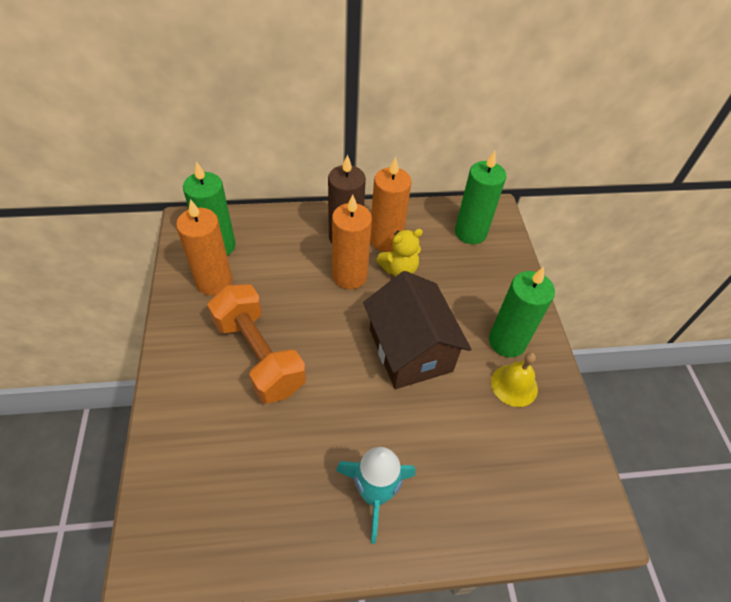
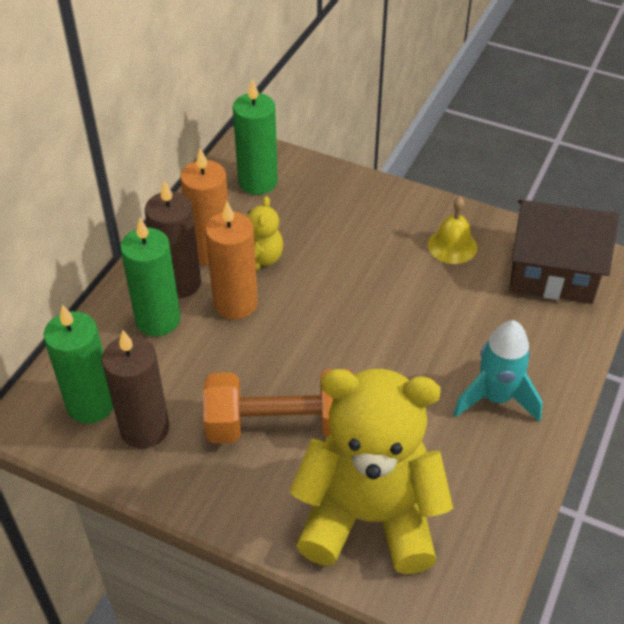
camera: 55 degrees left, 5 degrees down
(207, 452) = (369, 517): none -> yellow teddy bear
(214, 281) = (144, 429): orange candle -> brown candle
(410, 350) = (364, 299): brown house -> brown house (552, 272)
(507, 341) = (404, 226): green candle -> green candle (158, 320)

